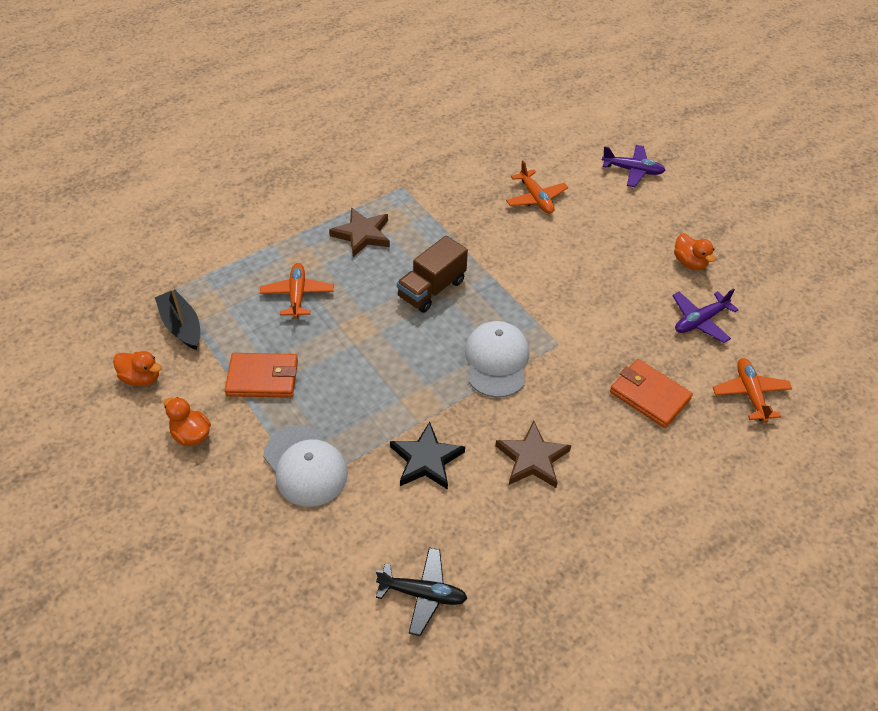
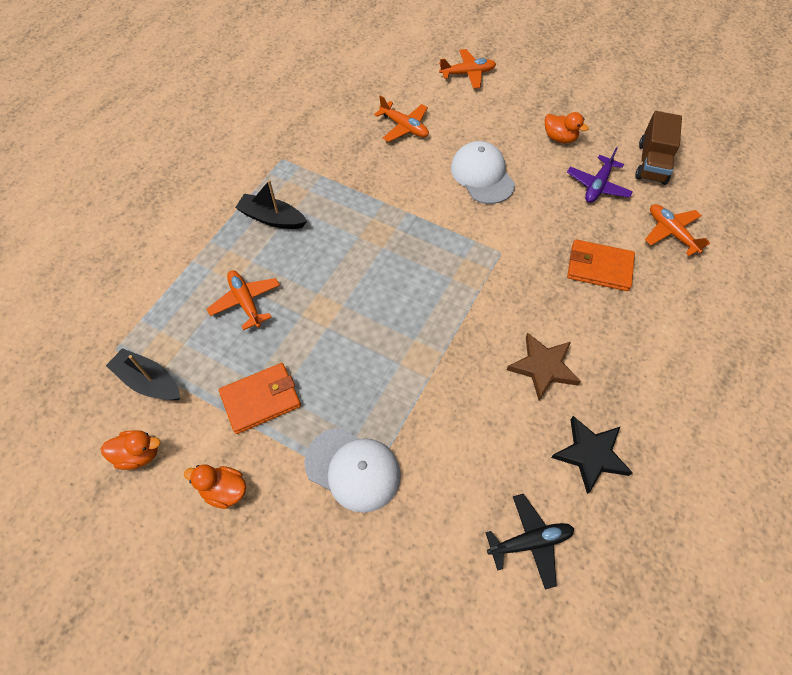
camera: 25 degrees left, 10 degrees up
(362, 234) = (272, 218): brown star -> black boat
(426, 460) = (456, 411): black star -> black star (590, 454)
(432, 289) = (365, 246): brown truck -> brown truck (652, 163)
(496, 361) = (460, 290): white cap -> white cap (482, 175)
(632, 170) = (467, 74): purple plane -> orange plane

